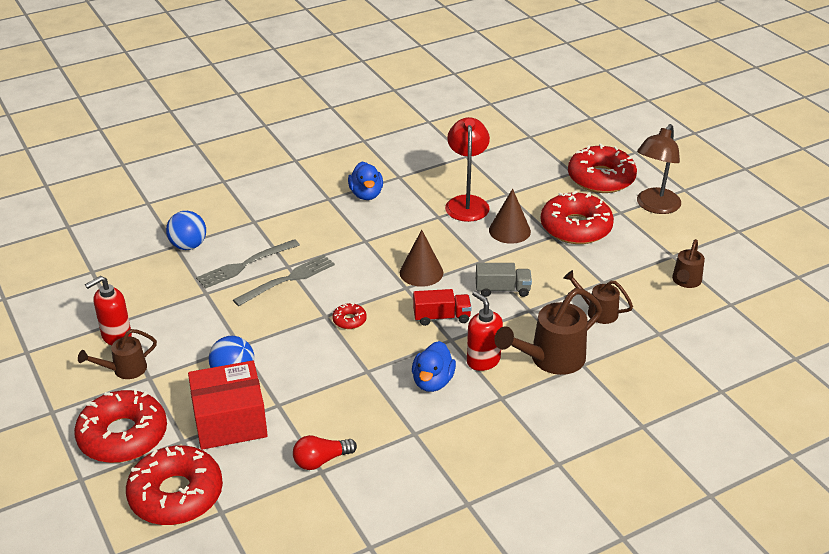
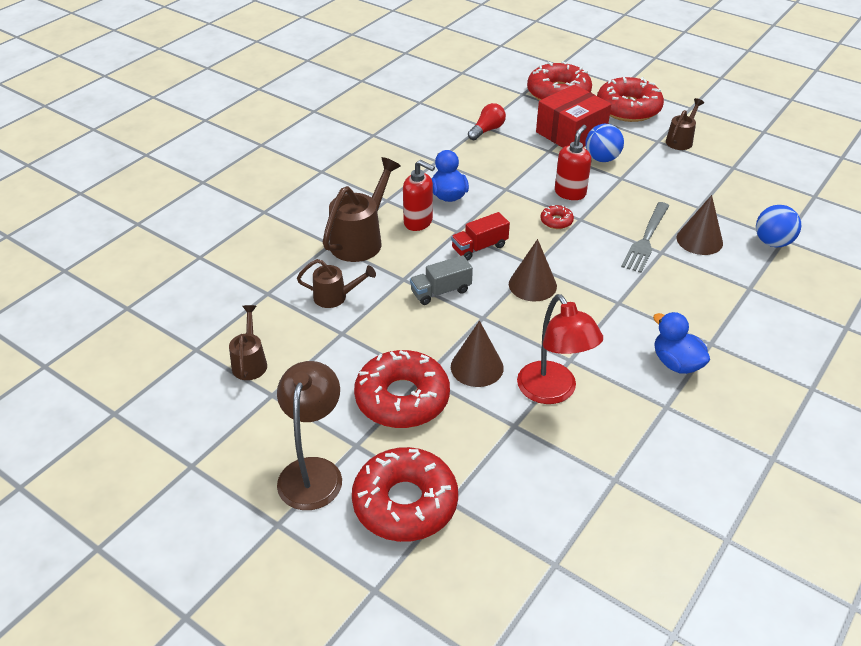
camera: 155 degrees right, 5 degrees up
(116, 336) = (719, 157): red soap dispenser -> red soap dispenser (570, 193)
(244, 265) = (699, 240): grey fork -> brown cone

